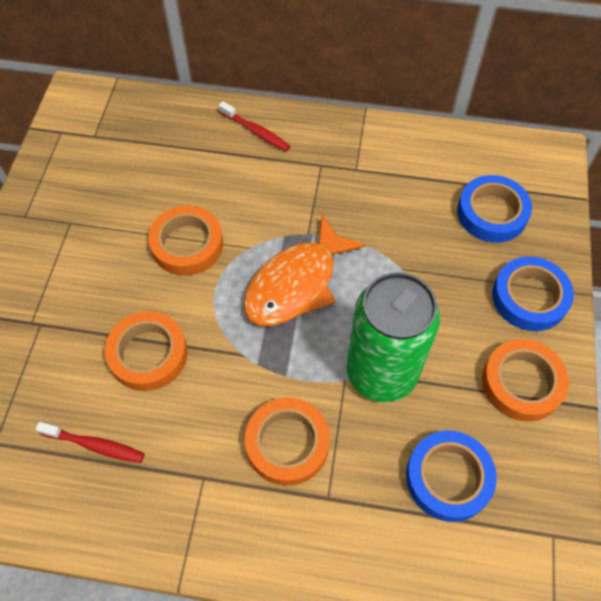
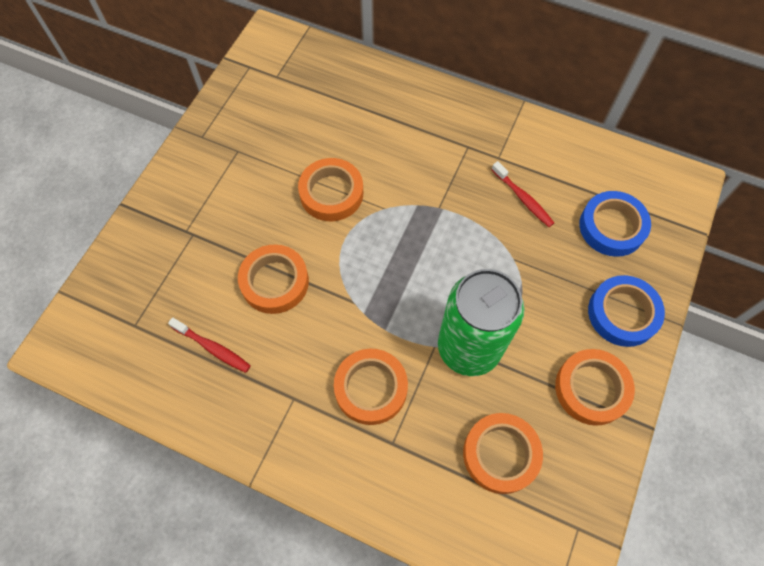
camera: 15 degrees right, 5 degrees up
(256, 131) = (418, 103): red toothbrush -> red toothbrush (523, 199)
(296, 283) = (416, 250): orange fish -> none
(448, 478) = (500, 454): blue tape -> orange tape

